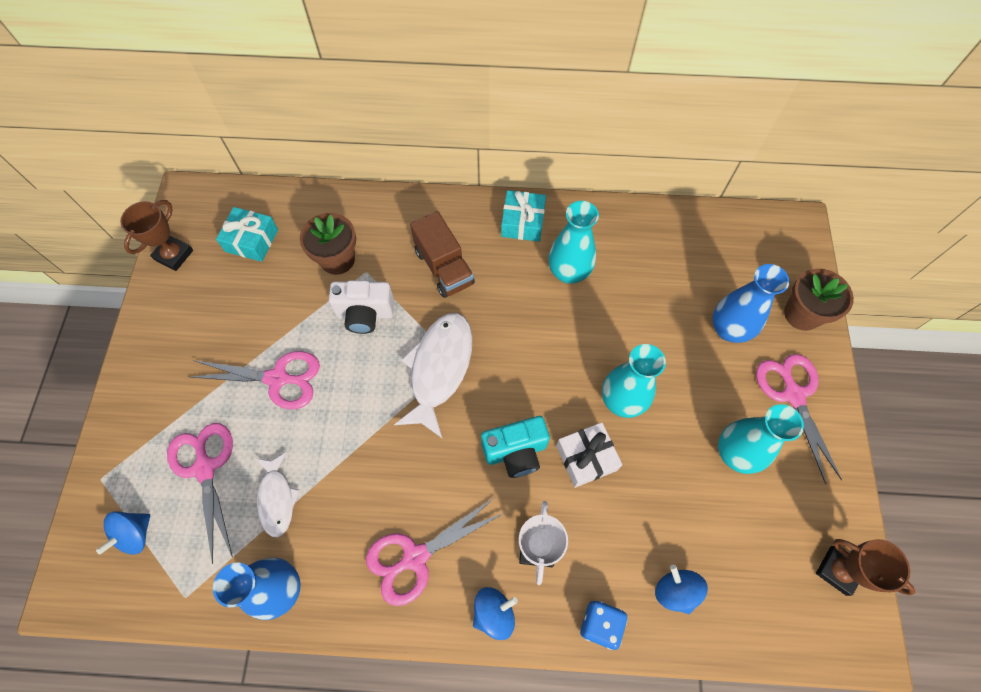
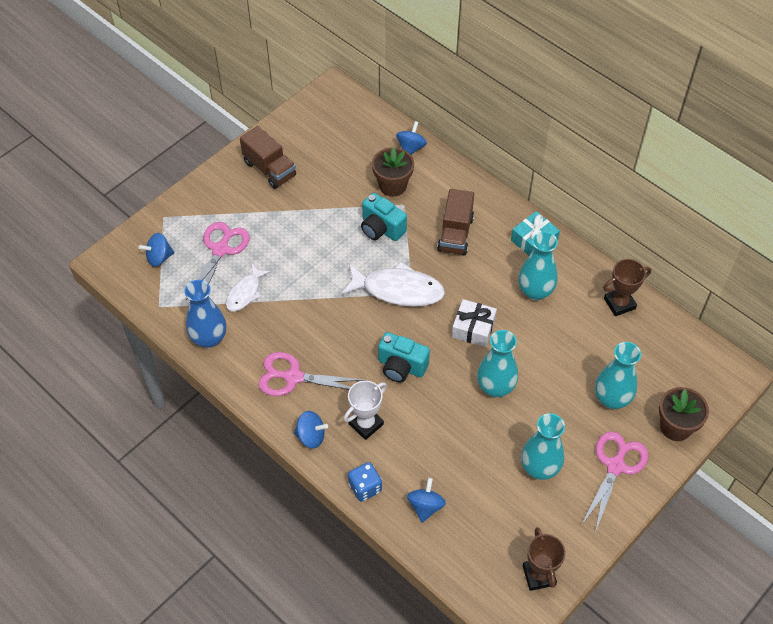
camera: 40 degrees right, 10 degrees down
(174, 255) = (298, 120): brown trophy -> brown trophy (619, 303)
(186, 332) = (269, 169): none -> brown truck
(251, 240) = (350, 141): turquoise gift -> none
(278, 379) = (299, 230): pink scissors -> none
(322, 207) = (411, 148): none -> blue spinning top
(365, 314) = (381, 228): white camera -> turquoise camera
(439, 369) = (398, 290): white fish -> white fish turned 45 degrees clockwise
(586, 458) = (441, 401): white gift -> white gift (473, 328)
(728, 329) = (611, 399): blue vase -> turquoise vase

